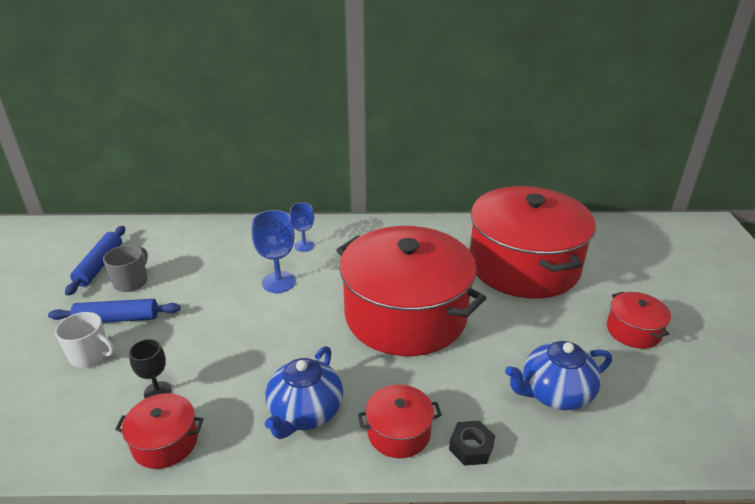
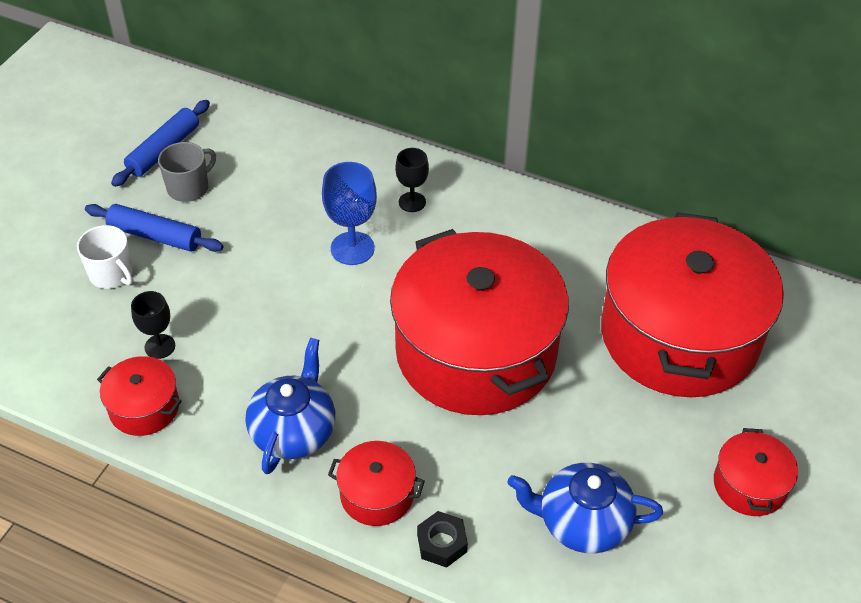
camera: 25 degrees right, 15 degrees up
(304, 246) = (412, 202): blue goblet -> black goblet
(305, 412) = (294, 431): blue teapot -> blue teapot turned 150 degrees clockwise

